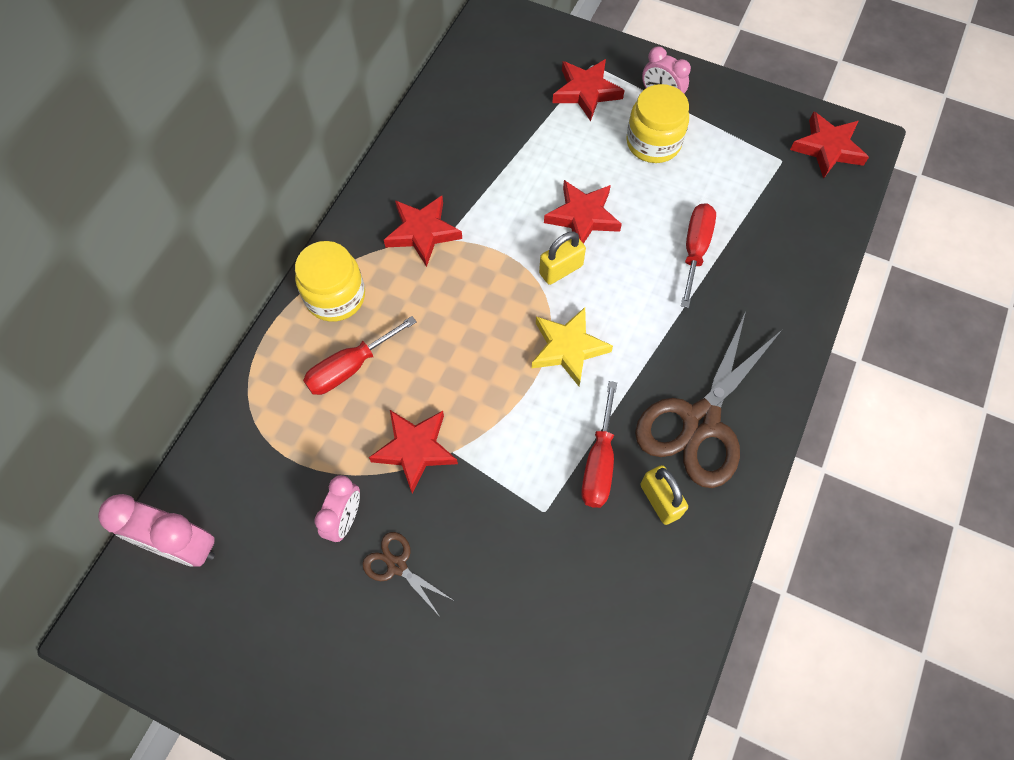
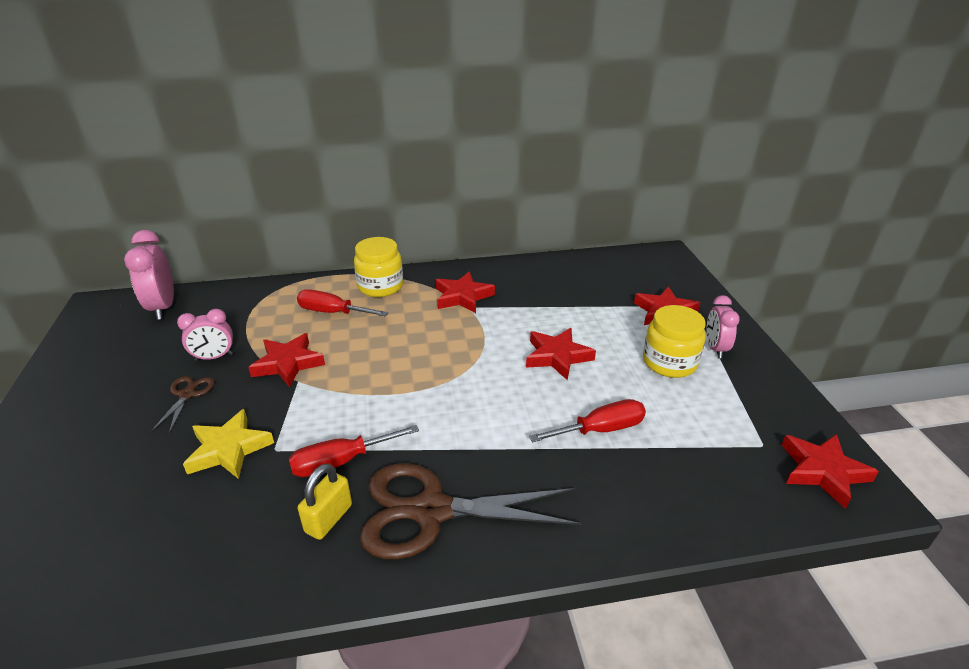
camera: 55 degrees right, 30 degrees down
(561, 269) = (499, 366): yellow padlock -> none
(568, 348) = (433, 399): yellow star -> yellow star (229, 449)

